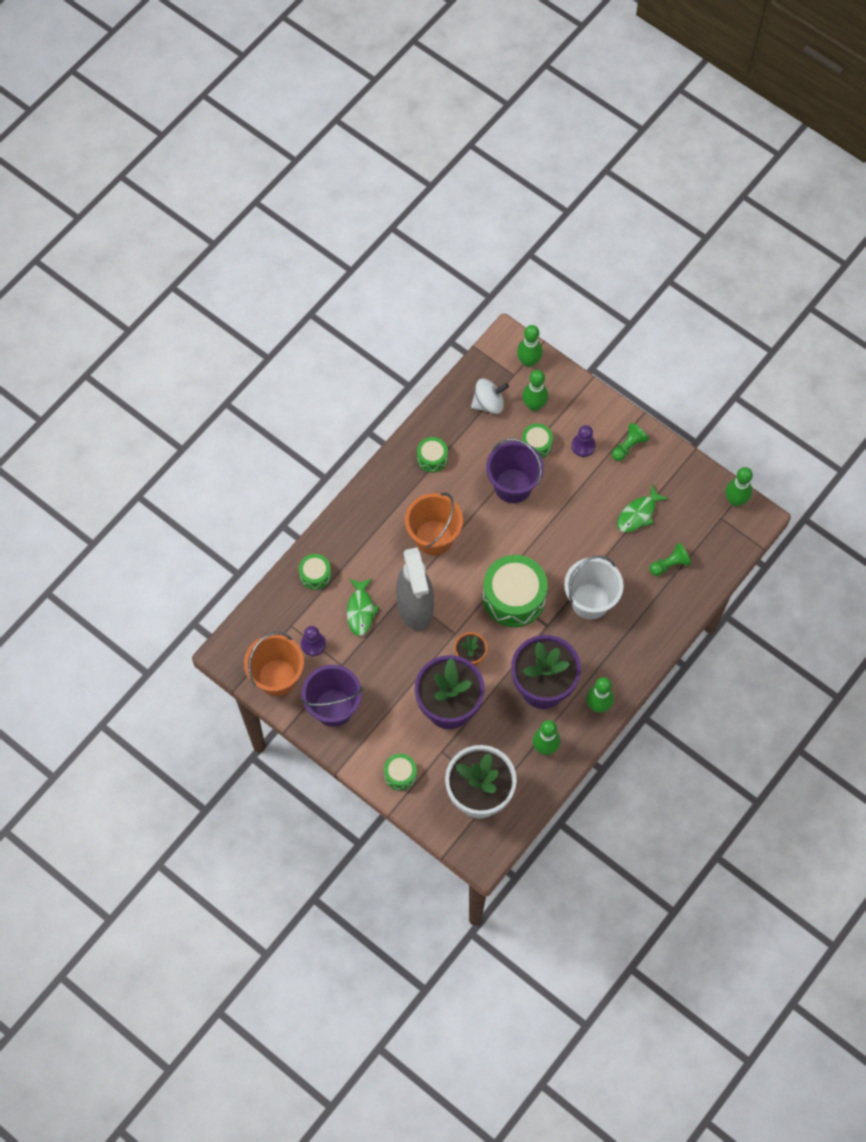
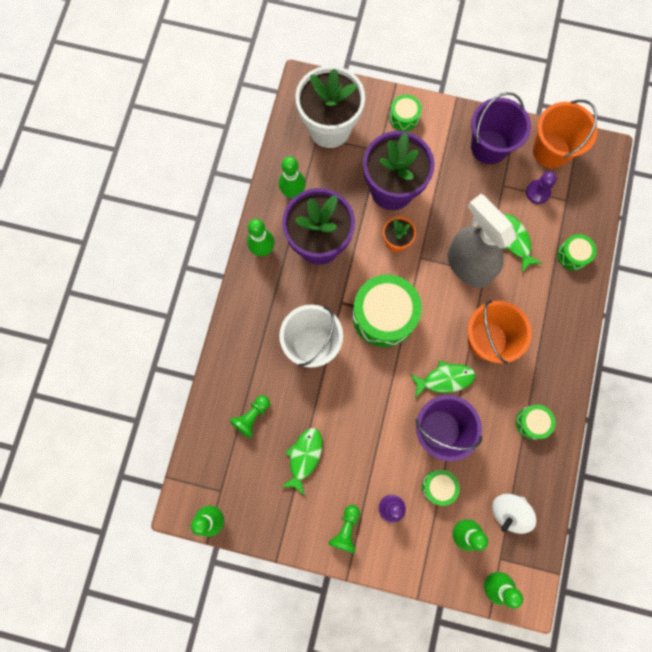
camera: 155 degrees right, 10 degrees up
(487, 522) = (445, 379): none -> green fish

